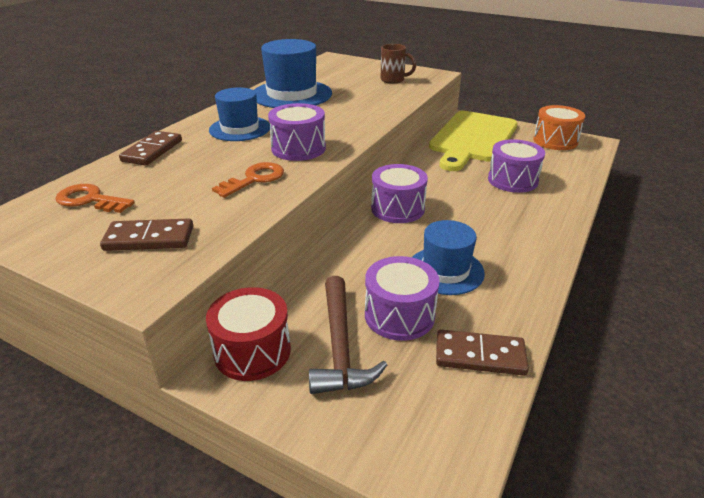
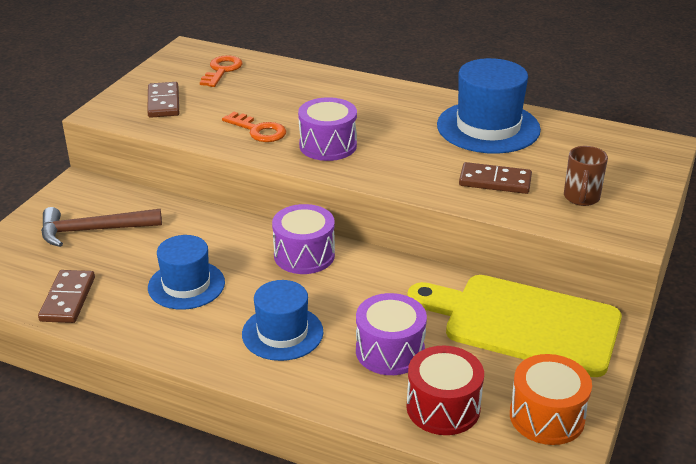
camera: 85 degrees right, 0 degrees up
(152, 151) = (313, 77): brown domino -> brown domino (495, 181)
(240, 129) = (373, 109): blue hat -> blue hat (282, 333)
(252, 351) = (96, 193): red drum -> red drum (443, 407)
(399, 315) = (124, 258): purple drum -> none

